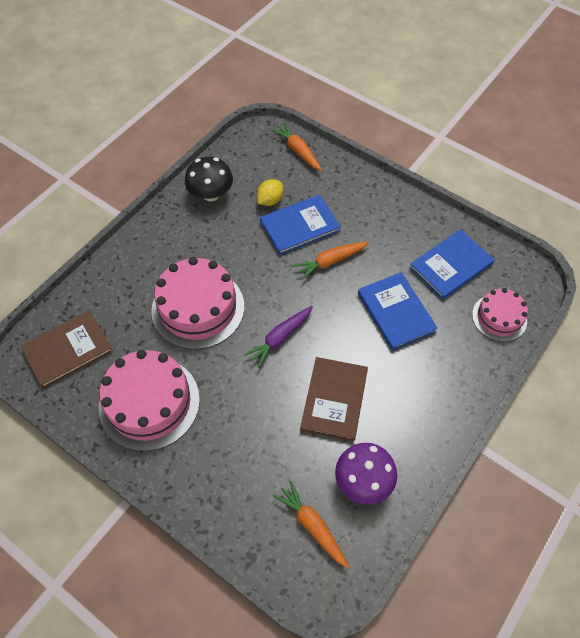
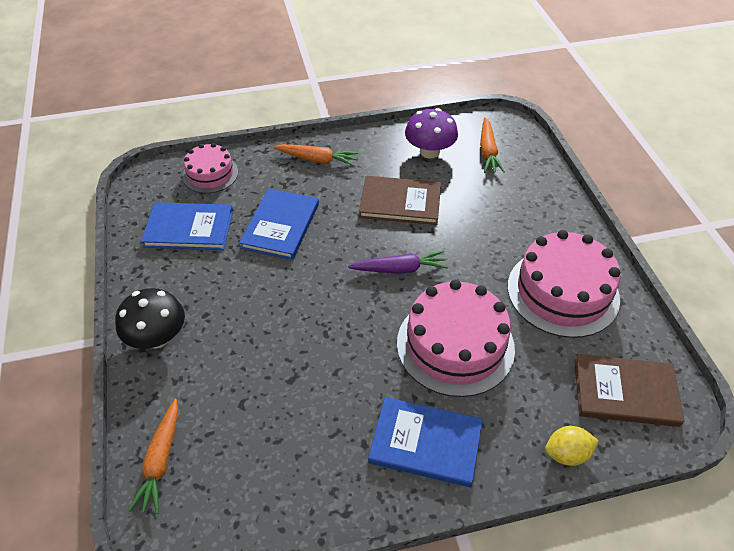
camera: 140 degrees left, 10 degrees down
(211, 194) = (326, 478): black mushroom -> black mushroom (157, 337)
(270, 200) = (267, 414): yellow lemon -> yellow lemon (567, 454)
(300, 226) = (270, 358): blue book -> blue book (425, 443)
(330, 261) = (283, 302): orange carrot -> orange carrot (317, 159)
(334, 399) = (400, 202): brown book -> brown book turned 45 degrees clockwise

